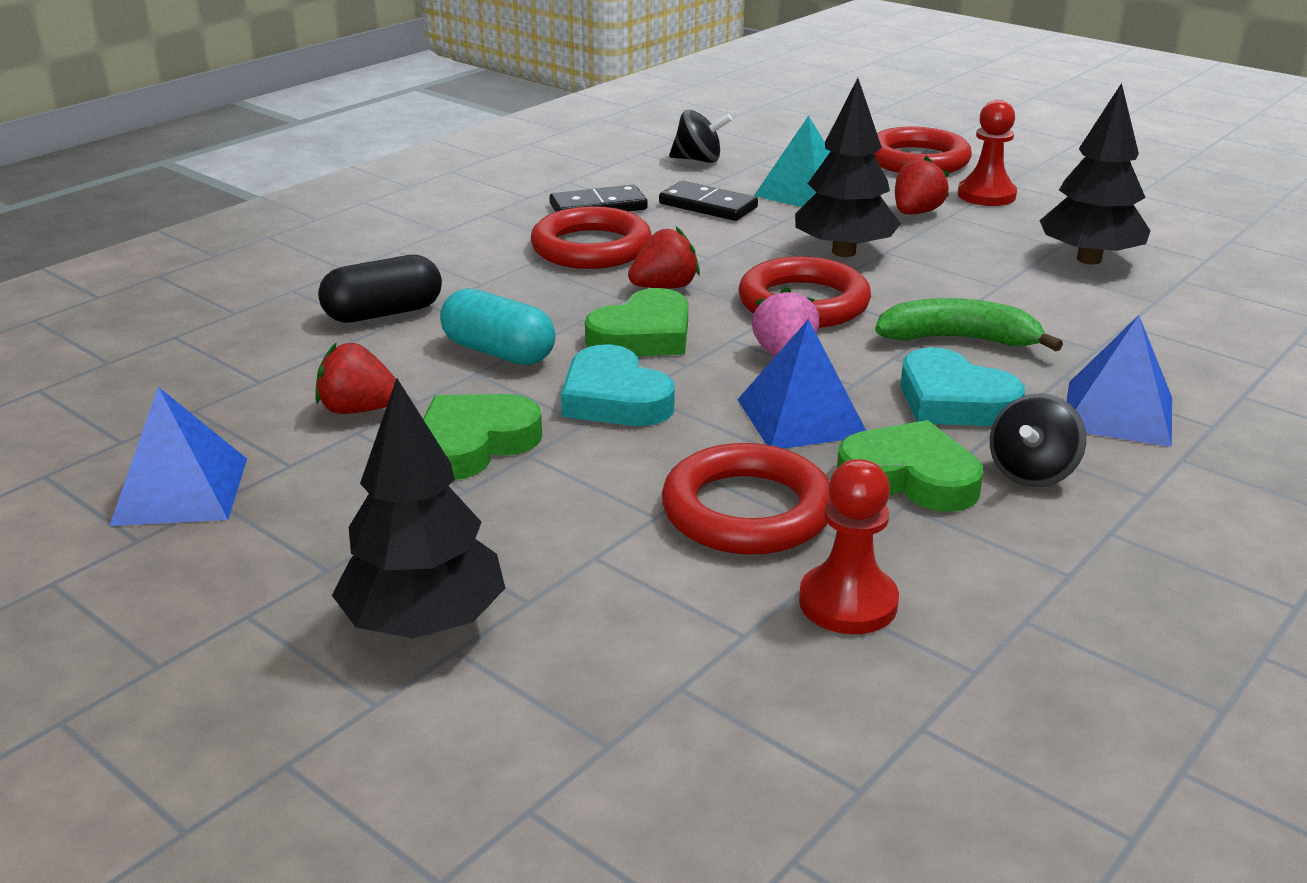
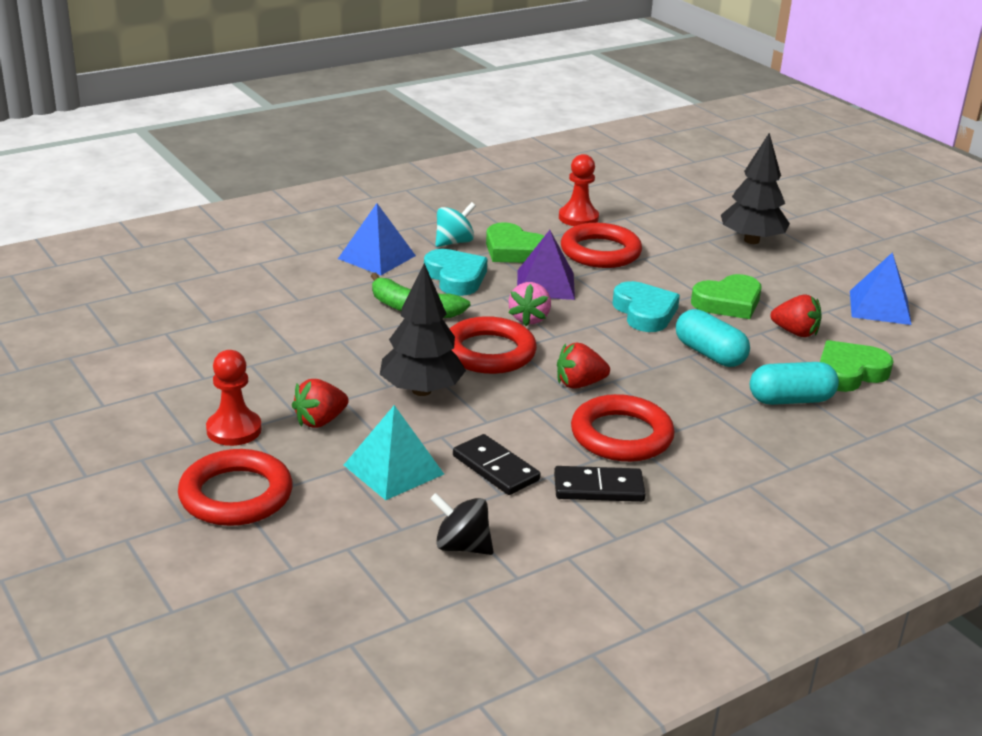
camera: 165 degrees left, 0 degrees up
(383, 313) = (790, 400): black capsule -> turquoise capsule
(643, 335) = (611, 348): green heart -> green heart (849, 372)
(801, 417) = (545, 284): blue pyramid -> purple pyramid
(1031, 473) = (454, 242): black spinning top -> turquoise spinning top
(1088, 259) = (248, 348): black tree -> none

